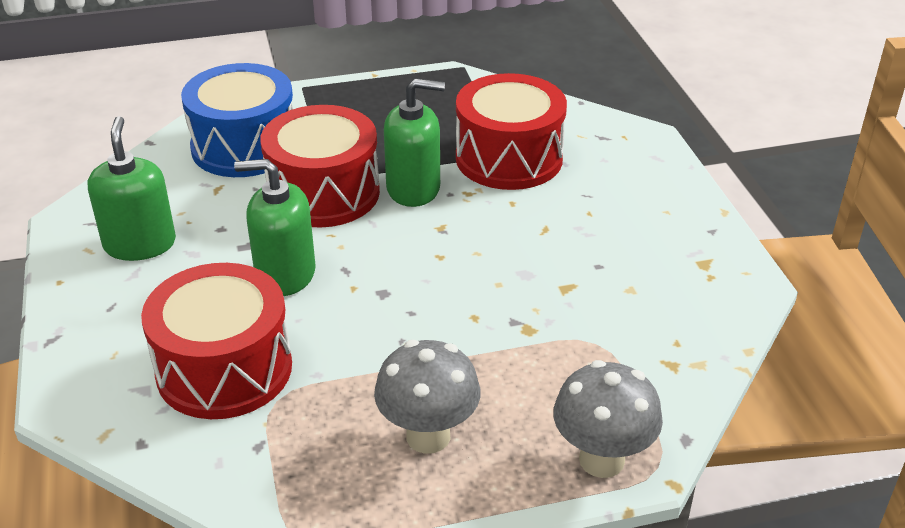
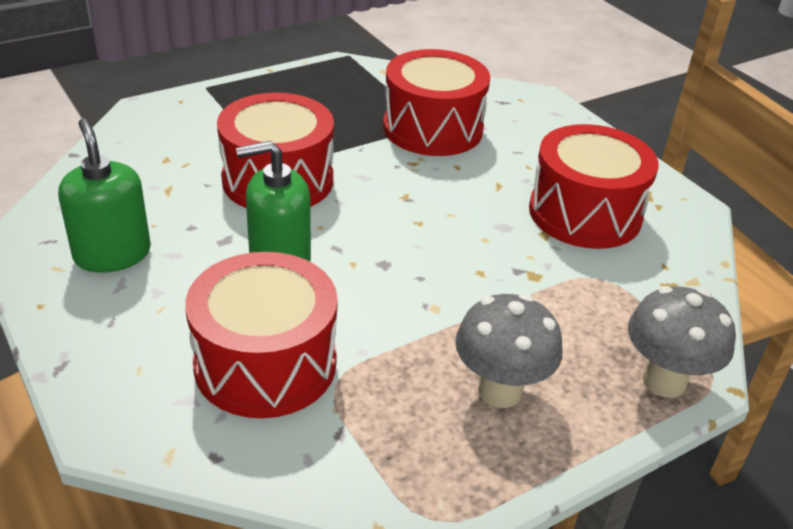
camera: 20 degrees left, 0 degrees up
(244, 147) = (176, 147): blue drum -> none
(413, 189) = (361, 165): green soap dispenser -> none
(621, 272) = (585, 213): none -> red drum

